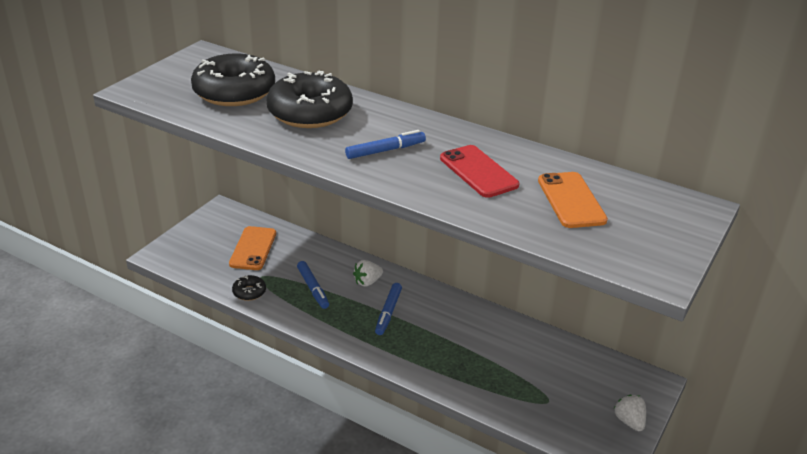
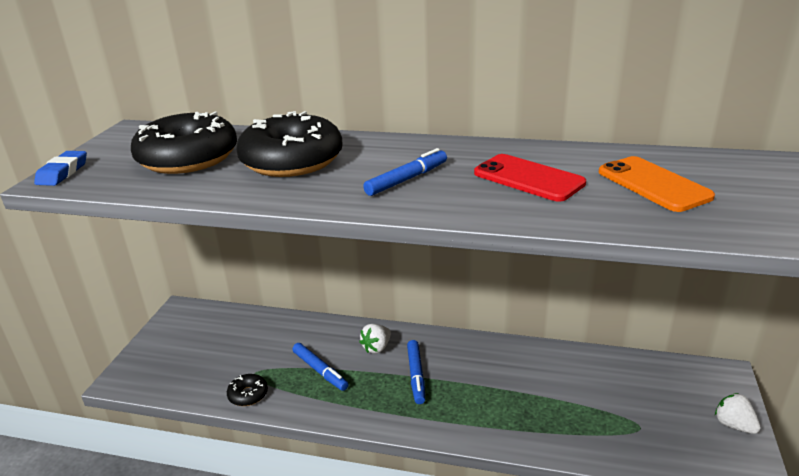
camera: 15 degrees left, 5 degrees down
(140, 85) = (63, 172): none -> blue eraser
(253, 248) = (233, 344): orange phone -> none

